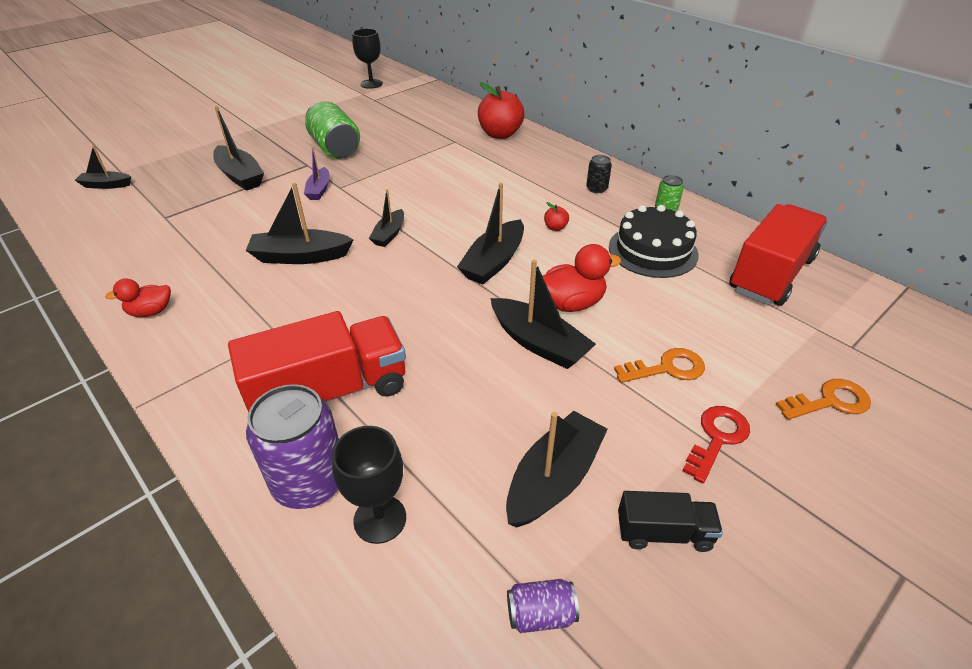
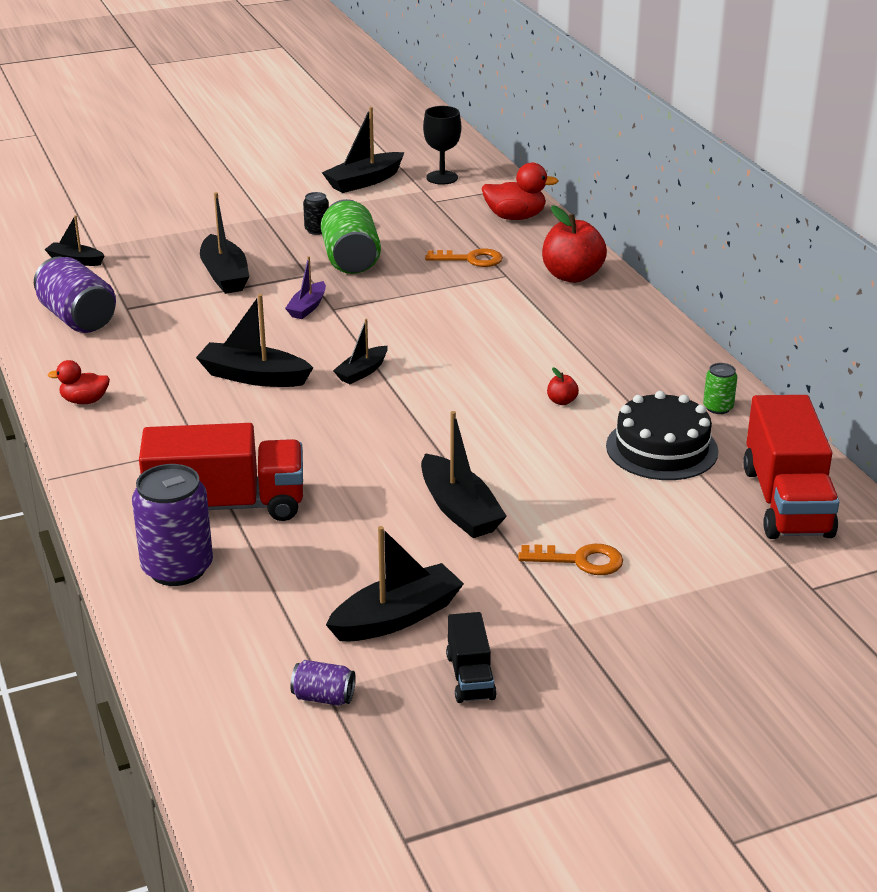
camera: 20 degrees right, 10 degrees down
(122, 234) = (78, 319): none -> purple can
(380, 519) = (225, 607): black goblet -> none
(494, 262) = (463, 423): black boat -> black boat (364, 181)
(571, 303) = (522, 482): red duck -> red duck (515, 217)
(596, 189) = (649, 366): black can -> black can (317, 230)
(664, 533) = (470, 676): black truck -> black truck turned 60 degrees clockwise
(717, 438) = (582, 626): red key -> none
(771, 274) = (786, 502): red truck -> red truck turned 120 degrees clockwise
(829, 401) = (733, 626): orange key -> orange key (470, 259)

